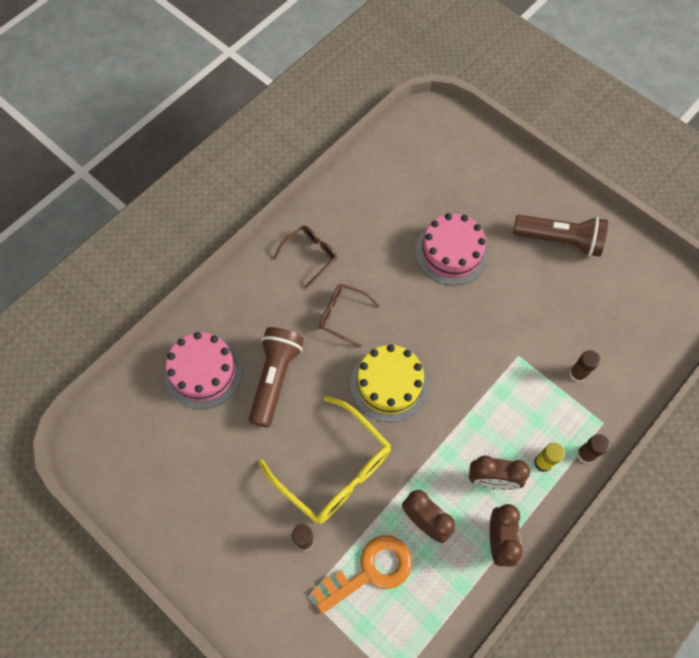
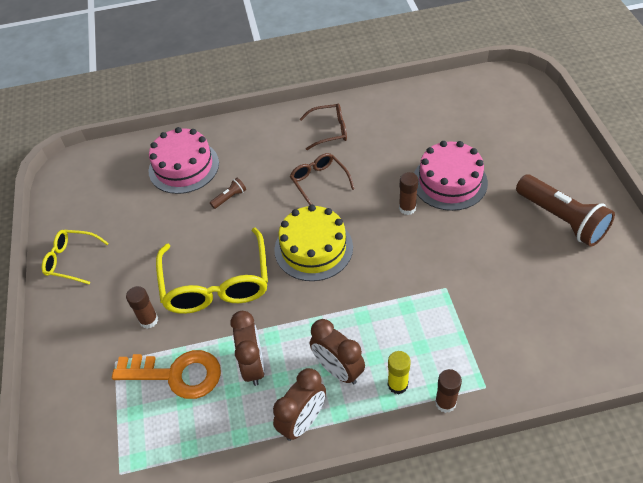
camera: 40 degrees right, 15 degrees down
(180, 532) = (71, 260): none -> yellow glasses
(275, 378) = (229, 197): brown flashlight -> brown flashlight, size x0.42
(577, 374) = (492, 332): brown glue stick -> brown glue stick (407, 208)

